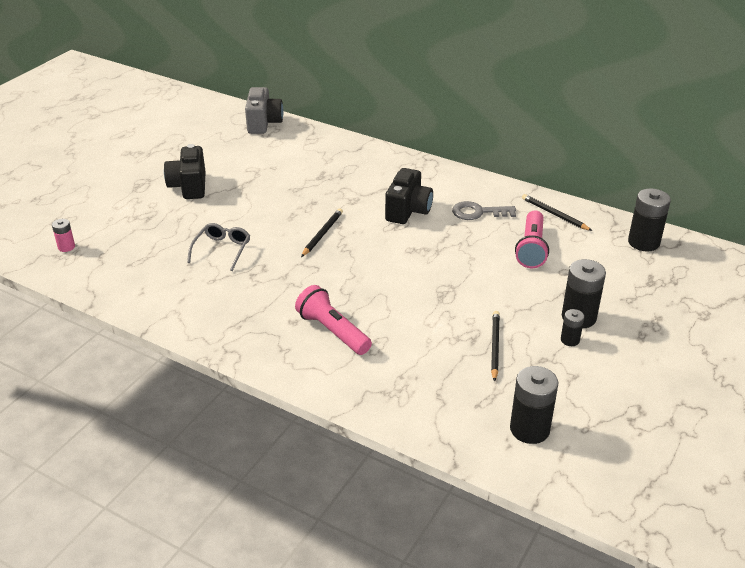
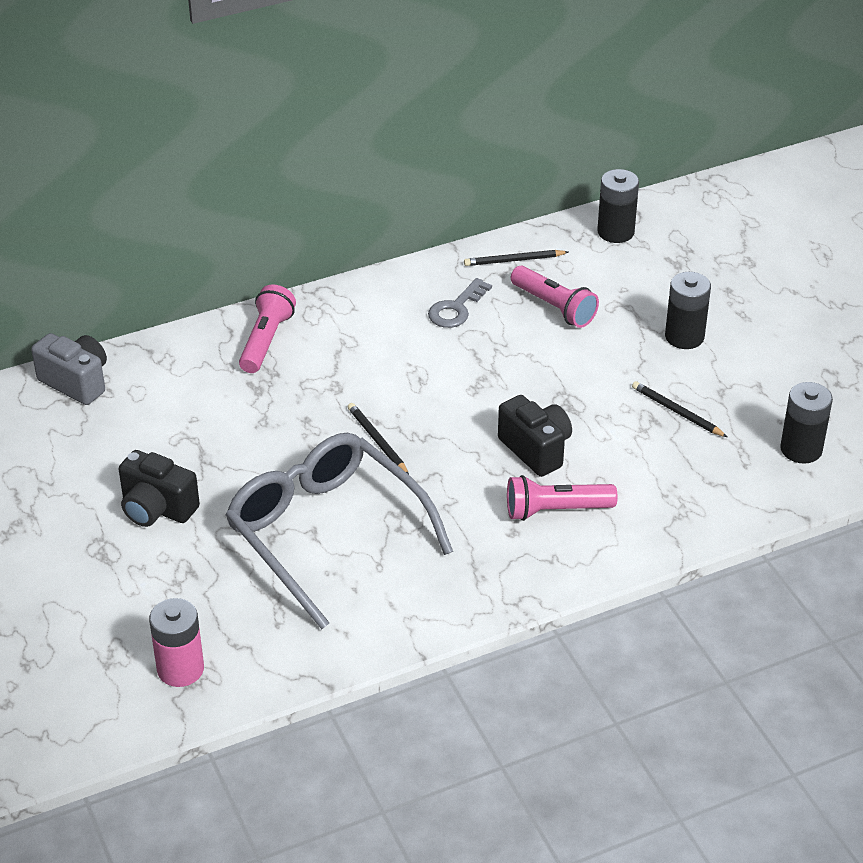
camera: 55 degrees left, 5 degrees up
(66, 247) = (180, 669): pink battery -> pink battery, size x1.88
(222, 250) = (327, 534): grey glasses -> grey glasses, size x2.43
(365, 162) = (266, 341): none -> pink flashlight
(408, 211) = (401, 356): black camera -> black camera (536, 449)
(570, 340) = (710, 360): black battery -> none

